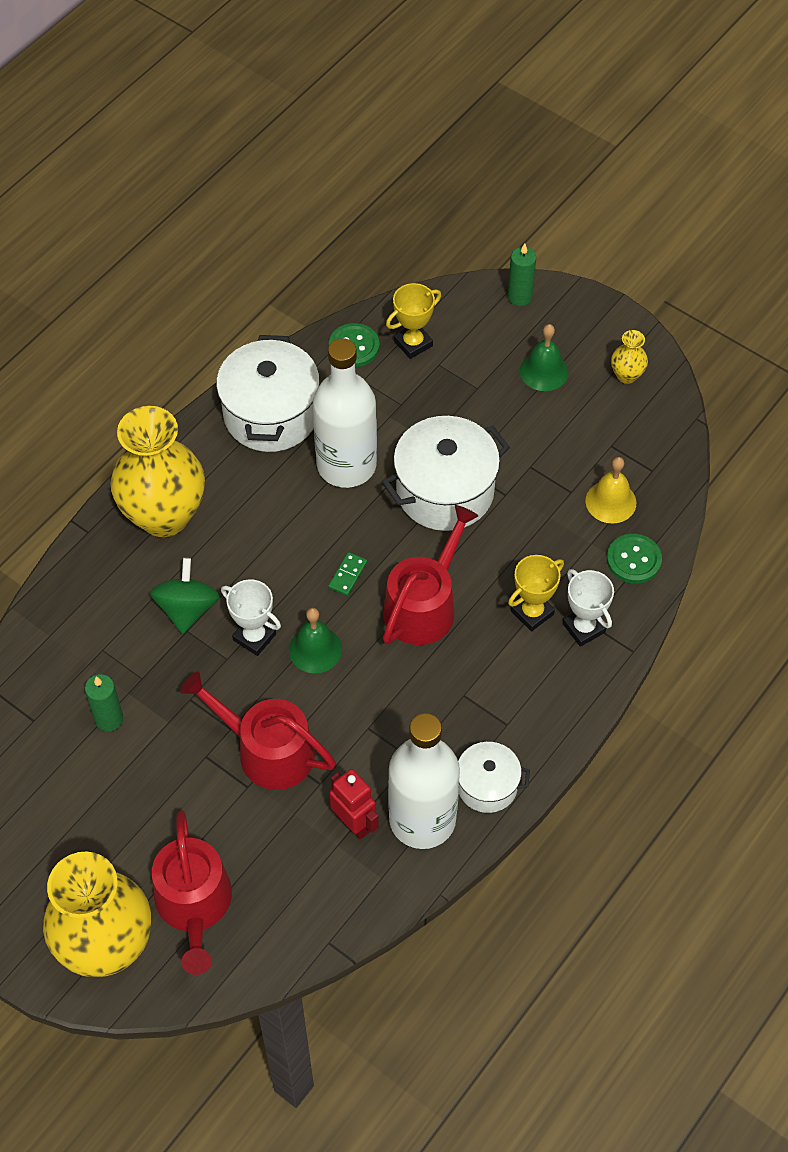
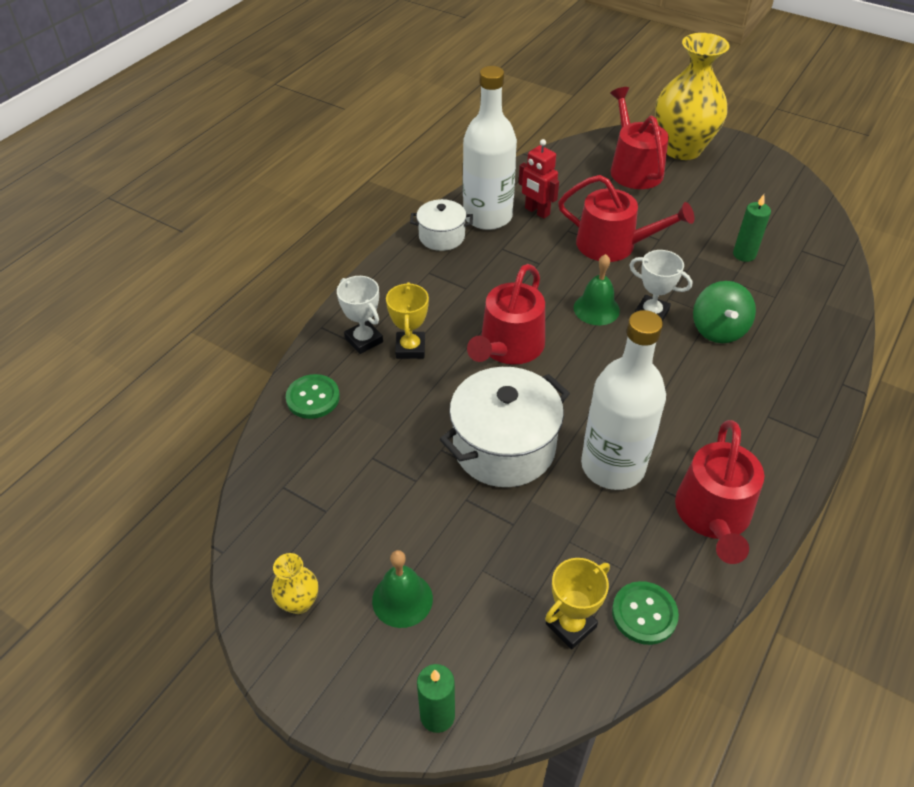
camera: 175 degrees right, 10 degrees down
(164, 515) = (777, 403): yellow vase -> none
(271, 414) = (713, 515): white pot -> red watering can
(347, 575) = (584, 365): green domino -> none
(532, 613) = (410, 348): yellow trophy -> yellow trophy turned 45 degrees counterclockwise
(610, 501) = (331, 450): yellow bell -> none

